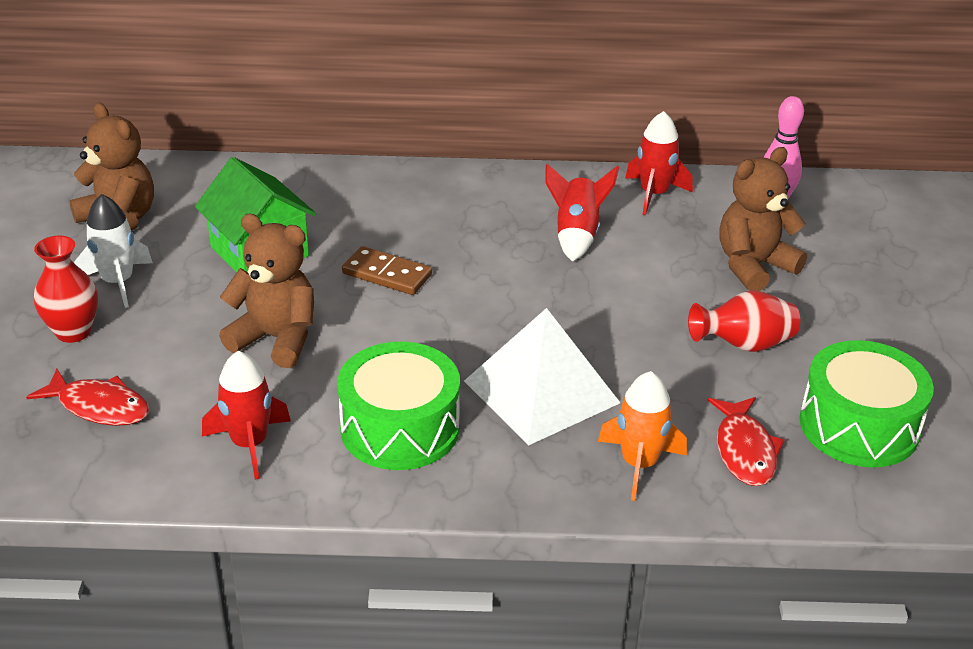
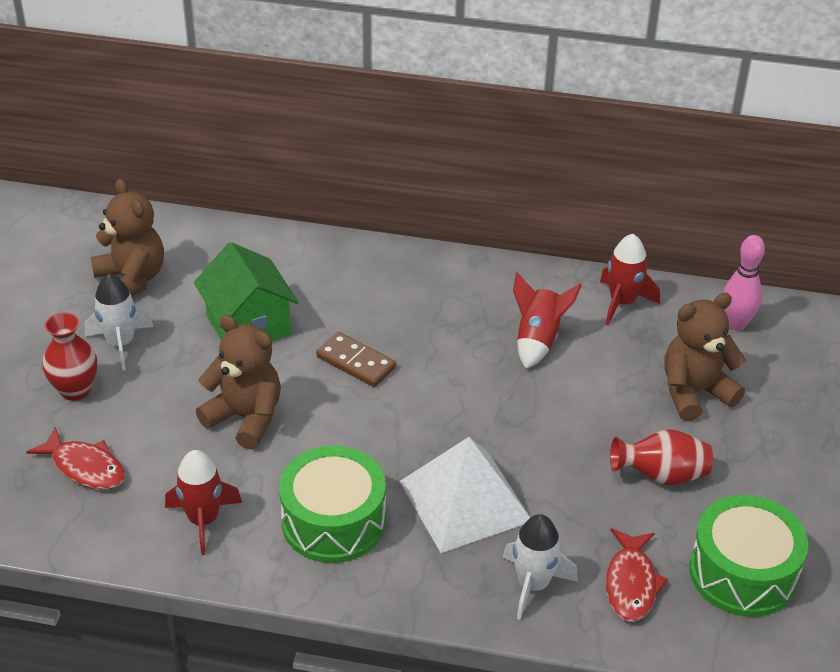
camera: 10 degrees right, 5 degrees up
(639, 464) = (533, 584): orange rocket -> white rocket

